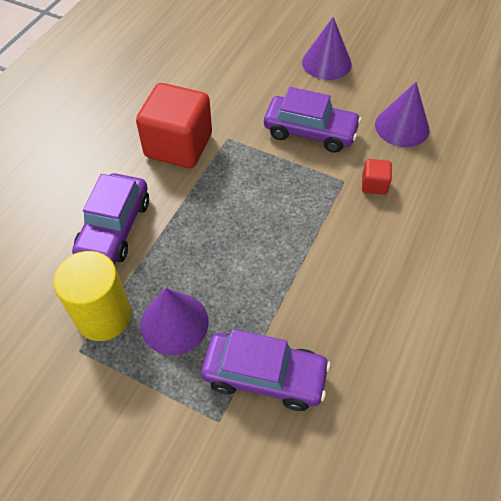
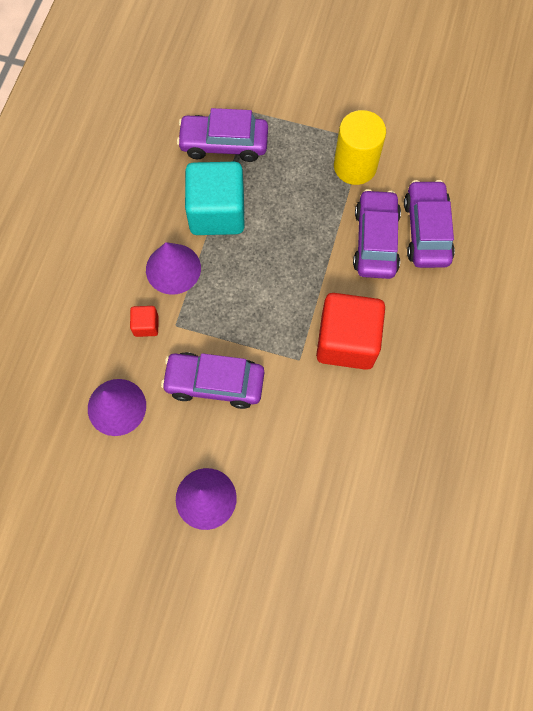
camera: 170 degrees right, 15 degrees up
(55, 230) = (426, 231): none -> purple car
(174, 323) = (299, 170): purple cone -> purple cone (173, 268)
(286, 286) = (217, 212): none -> turquoise cube

